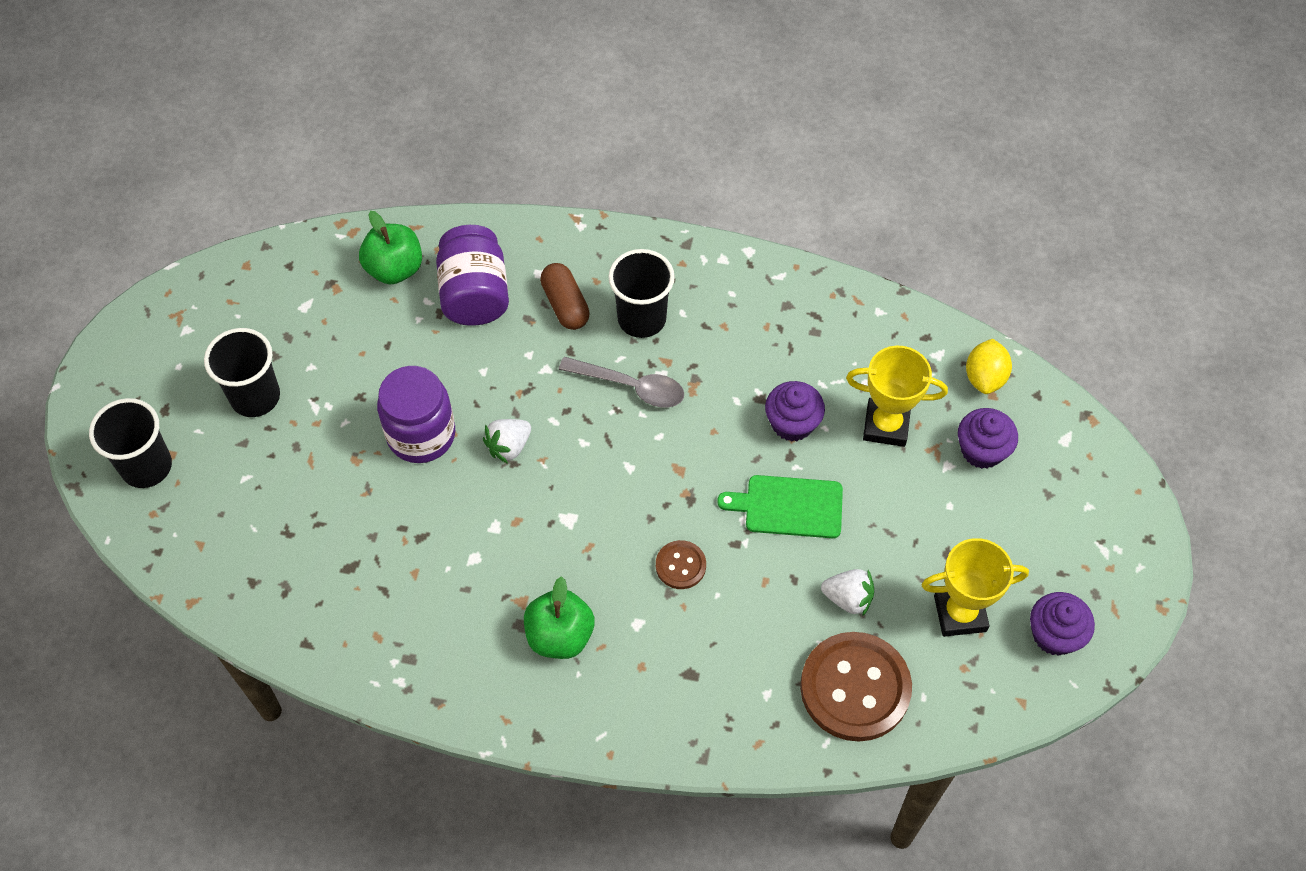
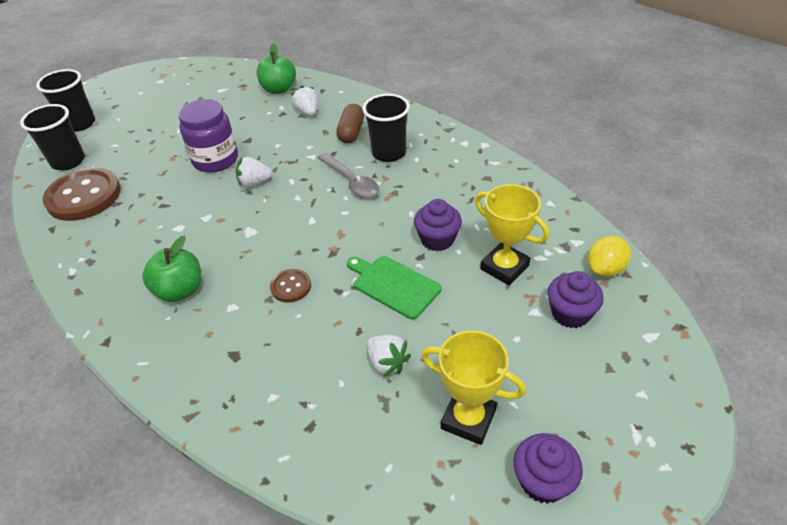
camera: 35 degrees right, 15 degrees down
(255, 397) = (158, 115): black cup -> black cup (68, 161)
(475, 294) = (307, 112): purple jar -> white strawberry
(855, 688) = (339, 429): brown button -> brown button (84, 196)

